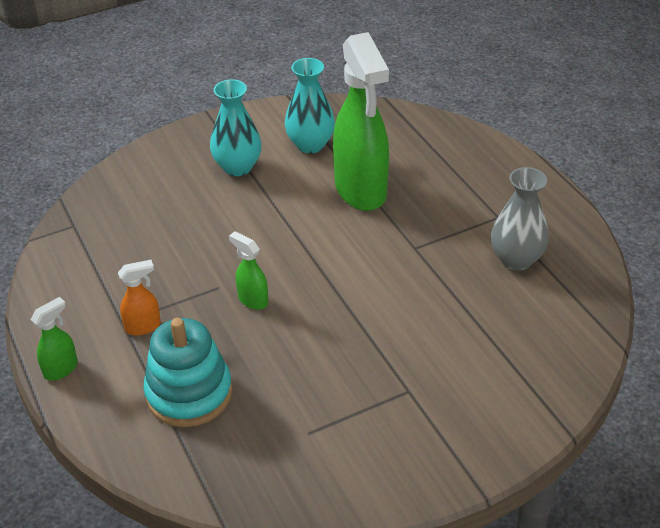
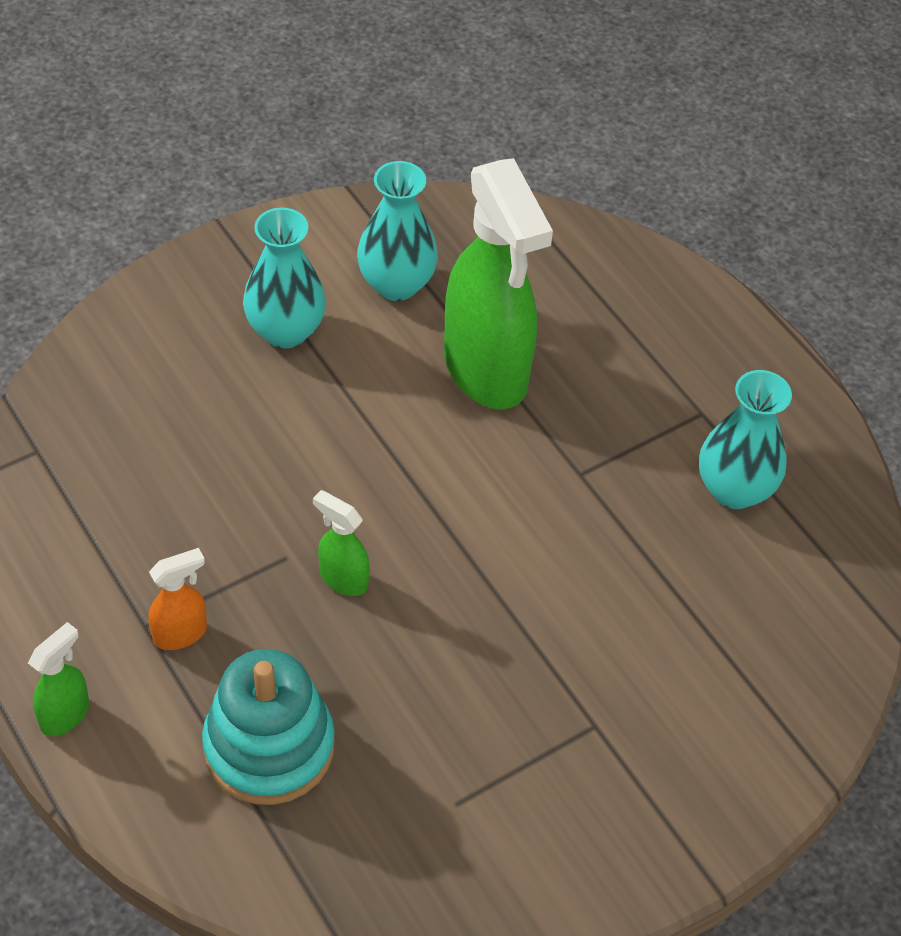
camera: 10 degrees left, 10 degrees up
(516, 259) = (734, 490): grey vase -> turquoise vase

